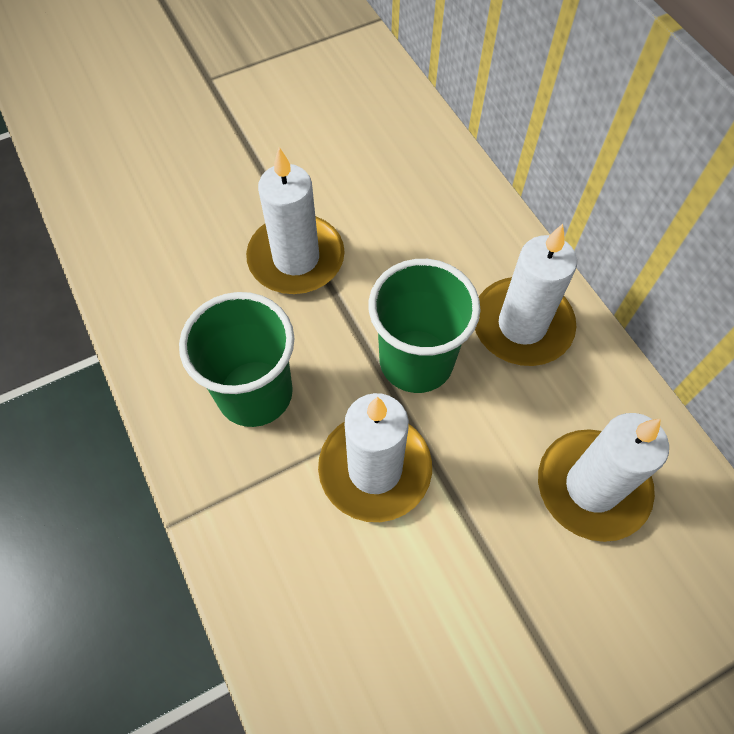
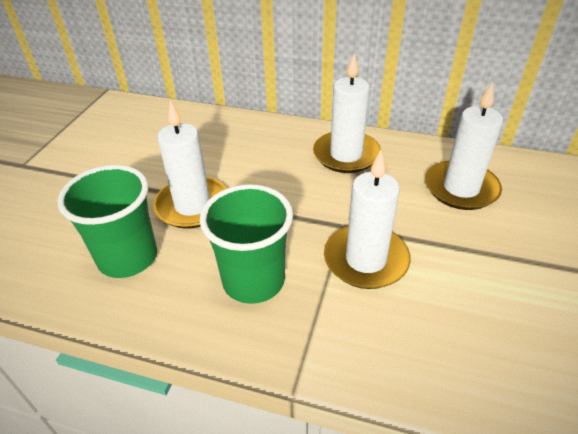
camera: 45 degrees left, 20 degrees down
(416, 361) = (319, 202): green cup -> green cup (128, 257)

